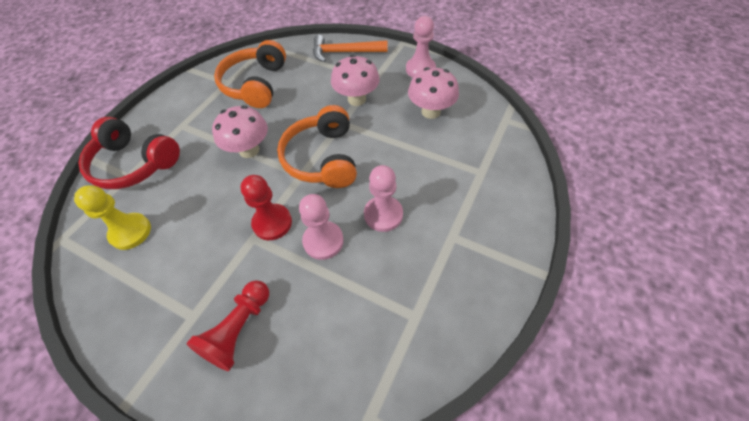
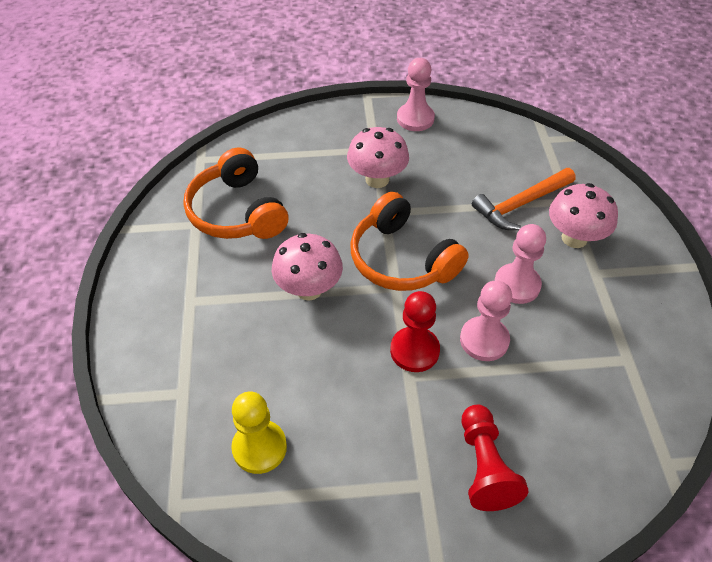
camera: 35 degrees left, 5 degrees down
(134, 163) = (176, 373): red headphones -> none
(344, 52) = (311, 131): orange hammer -> orange hammer (521, 204)
(431, 112) = (467, 160): pink mushroom -> pink mushroom (574, 238)

